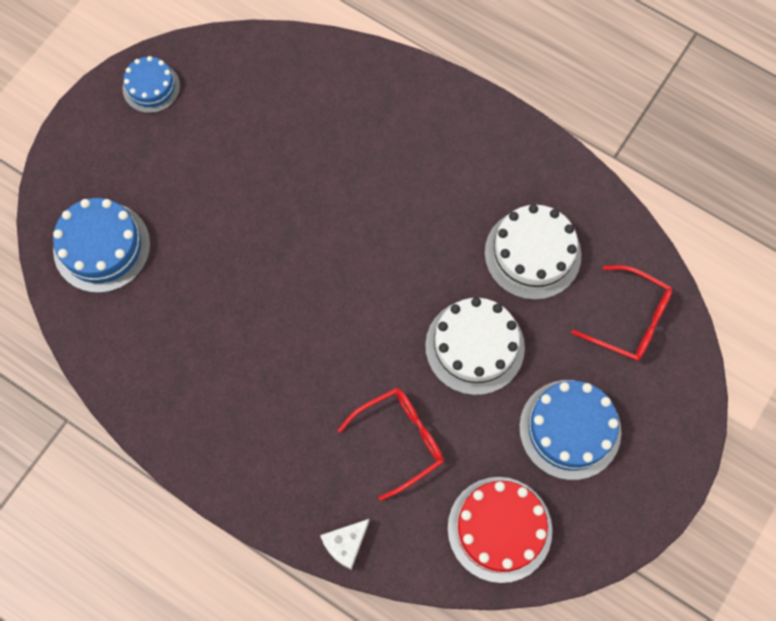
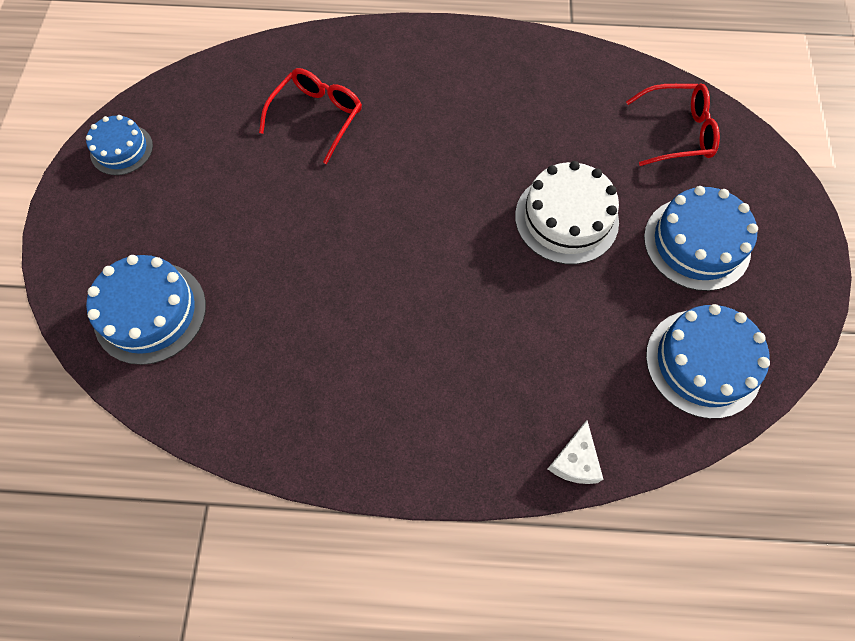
camera: 30 degrees left, 5 degrees down
(399, 440) = (558, 335): red glasses -> red glasses (317, 117)
(499, 529) = (703, 363): red cake -> blue cake
(532, 254) = (561, 121): white cake -> none

